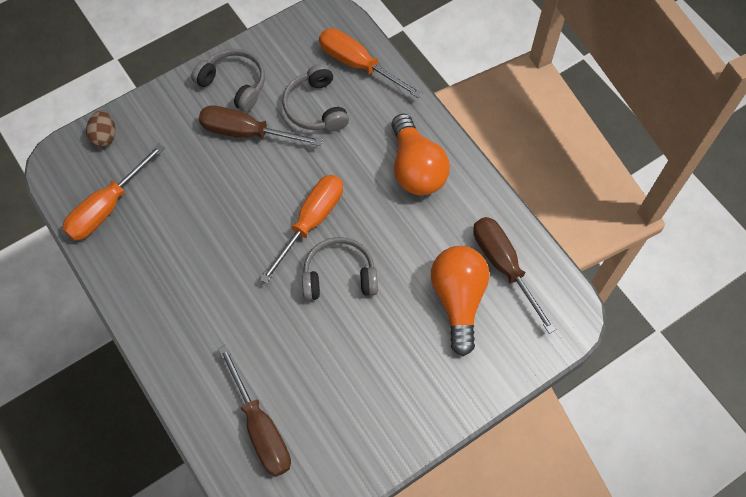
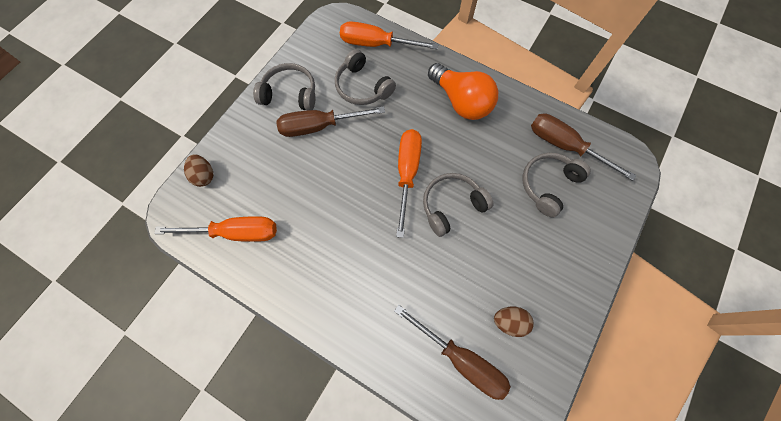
camera: 25 degrees left, 5 degrees up
(107, 207) = (235, 232): orange screwdriver -> orange screwdriver turned 105 degrees counterclockwise
(330, 416) = (509, 321): none -> brown egg
(458, 300) = (548, 185): orange light bulb -> grey headphones

